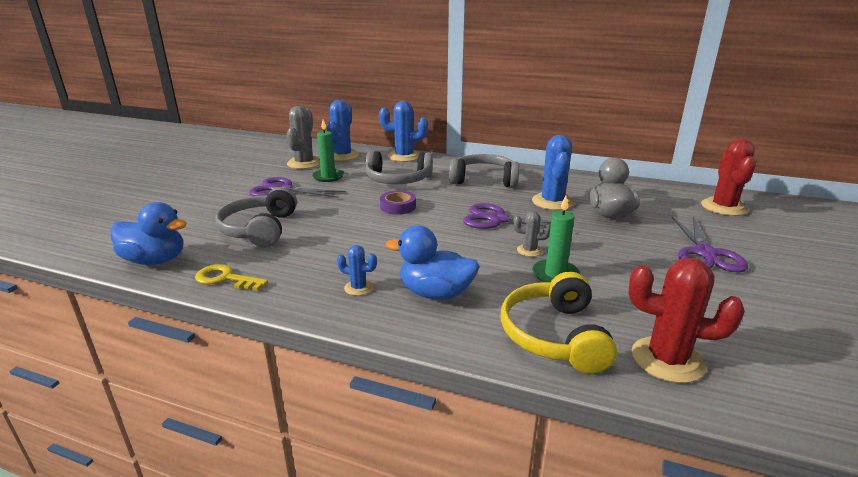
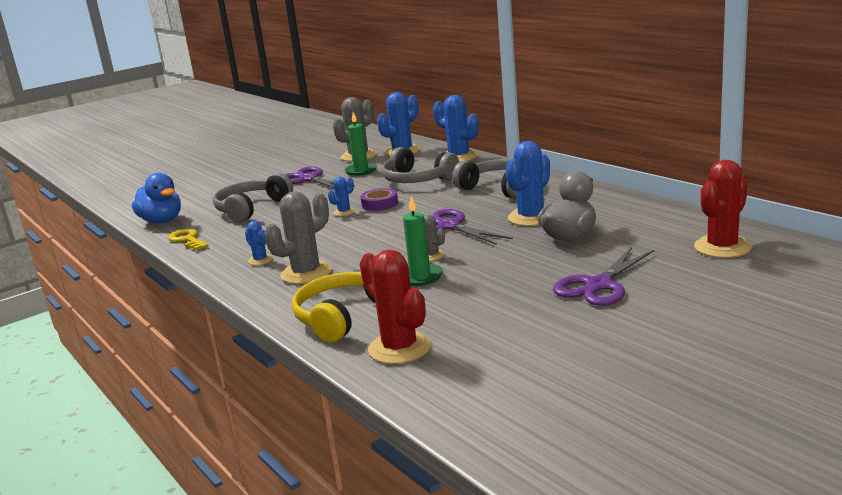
camera: 35 degrees right, 5 degrees down
(373, 219) = (344, 212): none -> blue cactus
(435, 293) = (306, 273): blue duck -> grey cactus

